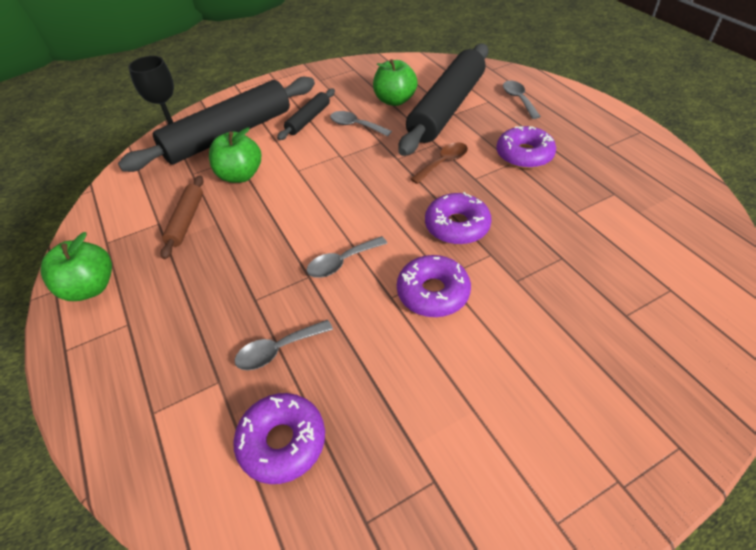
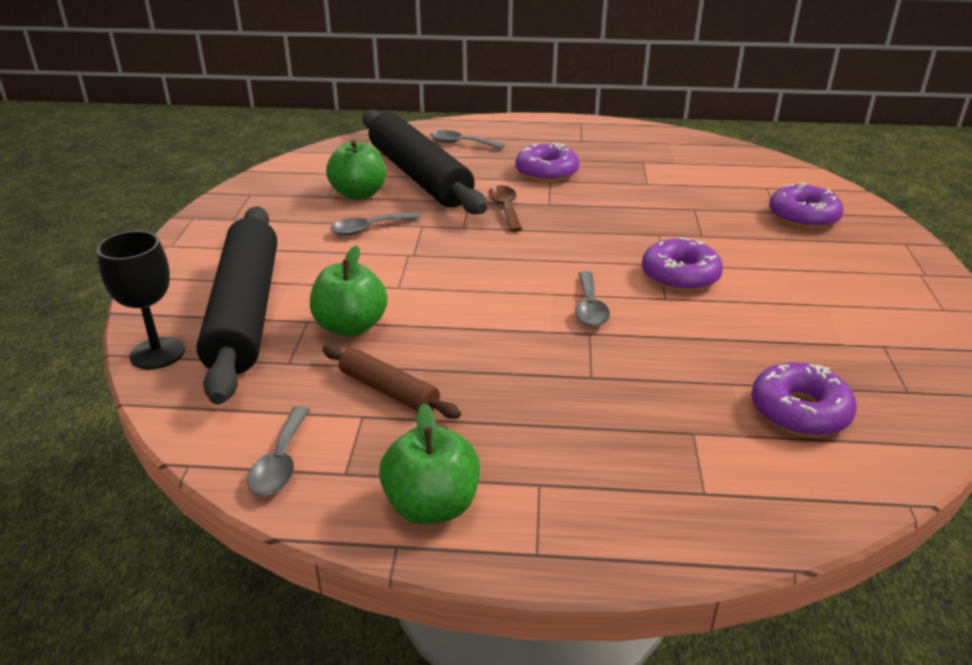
camera: 60 degrees left, 15 degrees down
(278, 350) = (680, 381): grey spoon -> grey spoon (280, 462)
(308, 119) = (307, 251): black rolling pin -> none
(457, 226) = (605, 235): purple donut -> purple donut (803, 217)

